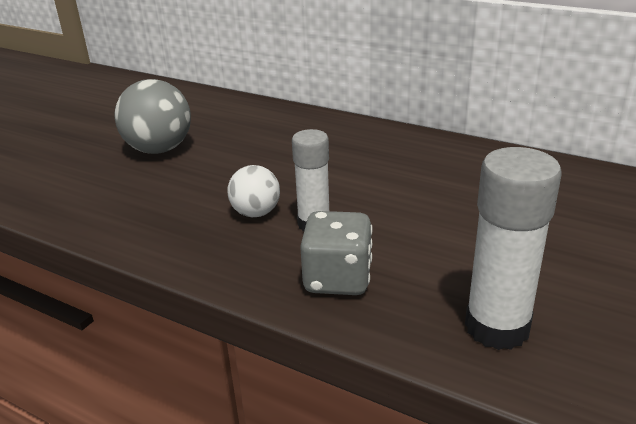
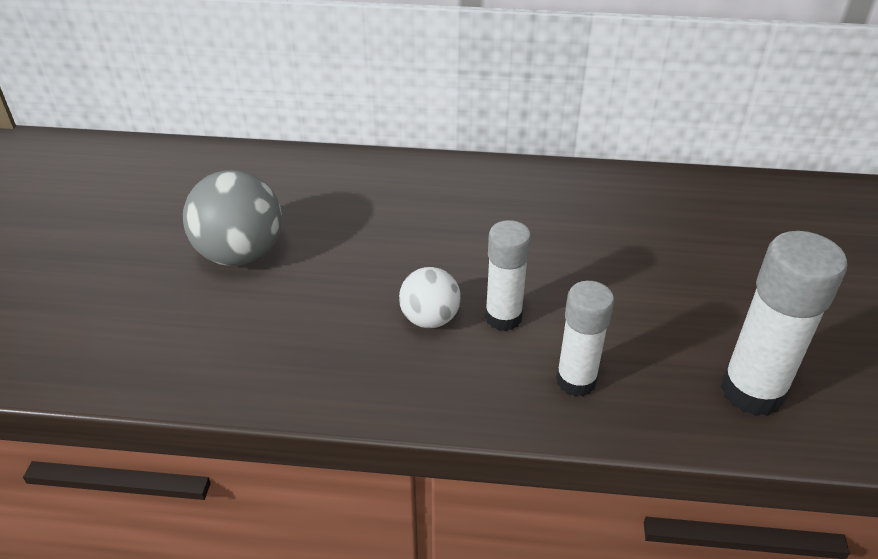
camera: 25 degrees left, 10 degrees up
(337, 279) = (576, 381): grey dice -> white glue stick

